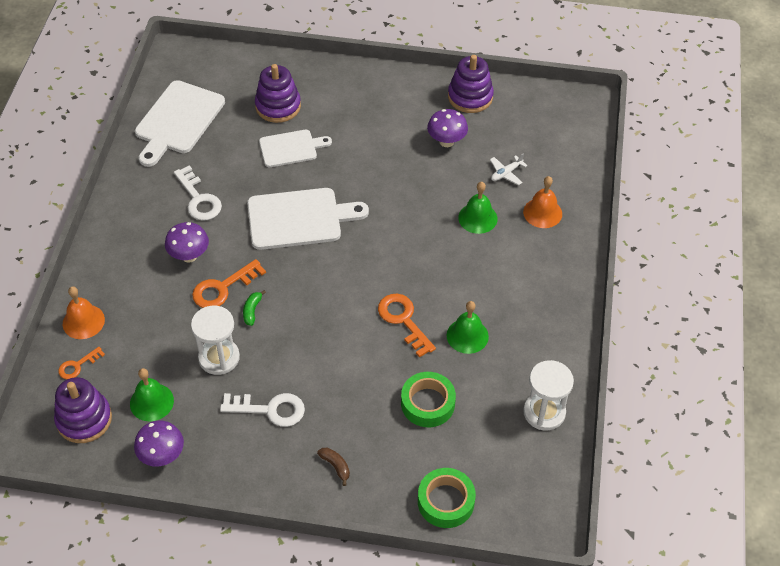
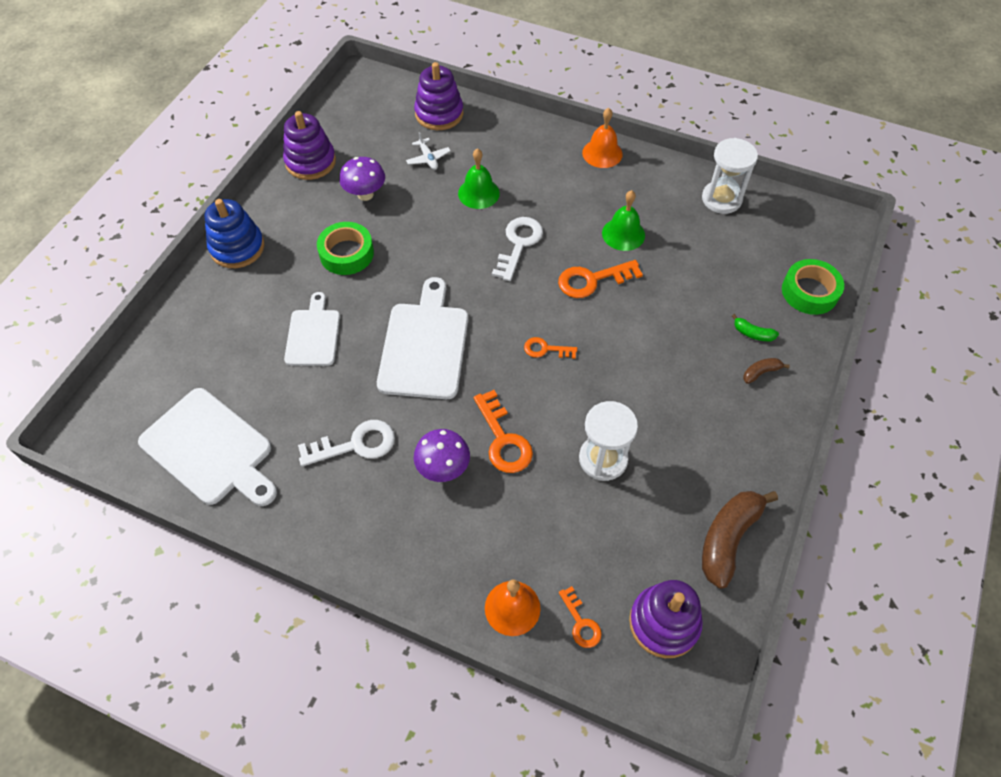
camera: 75 degrees left, 5 degrees up
(151, 402) = (651, 540): green bell -> none
(162, 456) = (728, 538): purple mushroom -> brown banana
(252, 310) = (544, 414): green banana -> green banana (752, 333)
(270, 409) = (682, 420): white key -> white key (518, 244)
(278, 106) = (239, 335): purple stacking toy -> purple stacking toy (439, 114)
(317, 300) = (545, 349): none -> orange key
(361, 80) = (237, 247): none -> blue stacking toy
(427, 403) = (697, 282): green tape -> green tape (346, 253)
(542, 212) = (489, 144): orange bell -> orange bell (602, 153)

